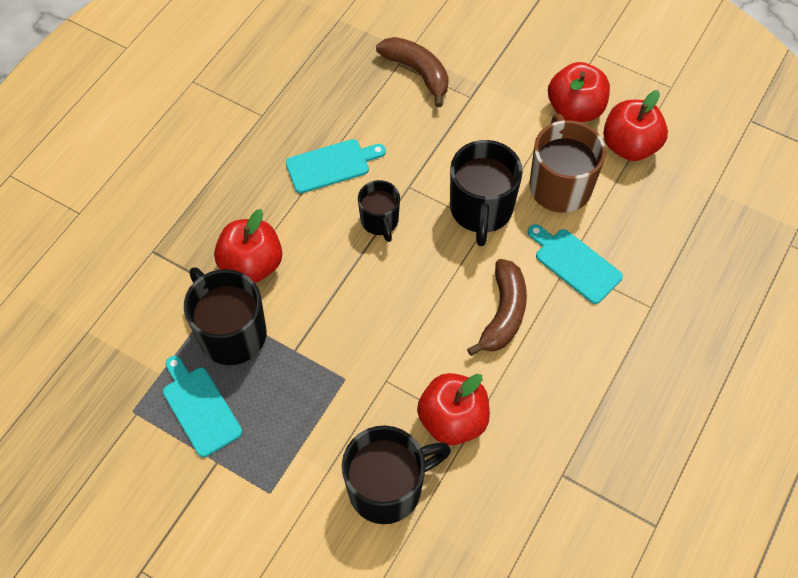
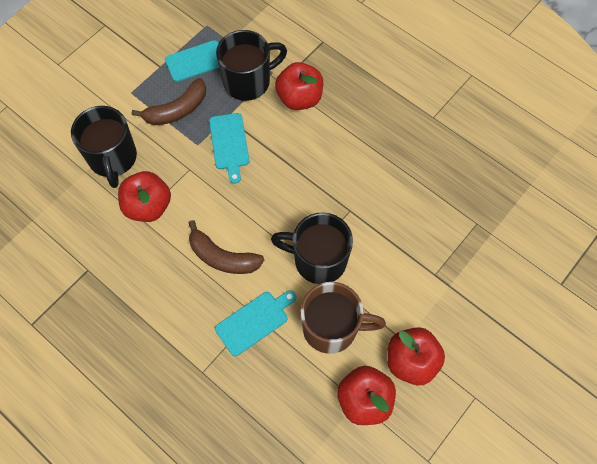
camera: 100 degrees right, 5 degrees up
(331, 165) = (378, 159): turquoise cutting board -> turquoise cutting board (229, 144)
(380, 221) = (321, 185): black mug -> none
(417, 72) = (466, 236): brown banana -> brown banana (177, 110)

